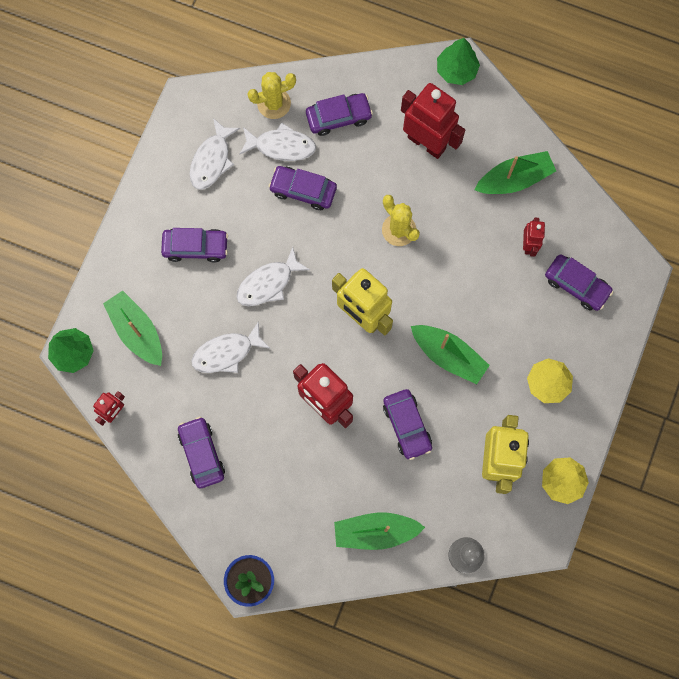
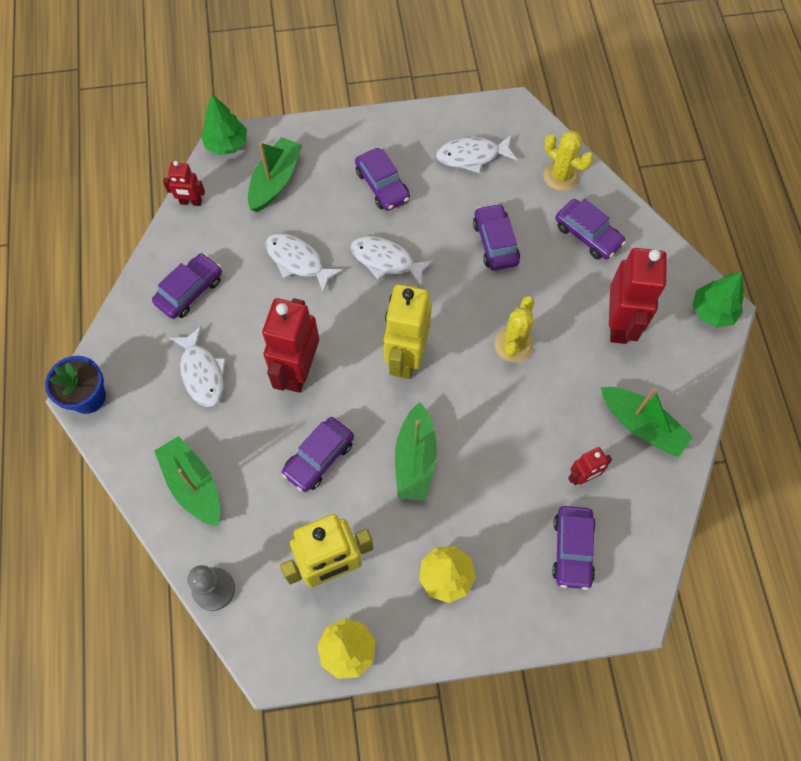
camera: 60 degrees right, 10 degrees down
(281, 146) = (525, 203): white fish -> white fish (202, 373)

